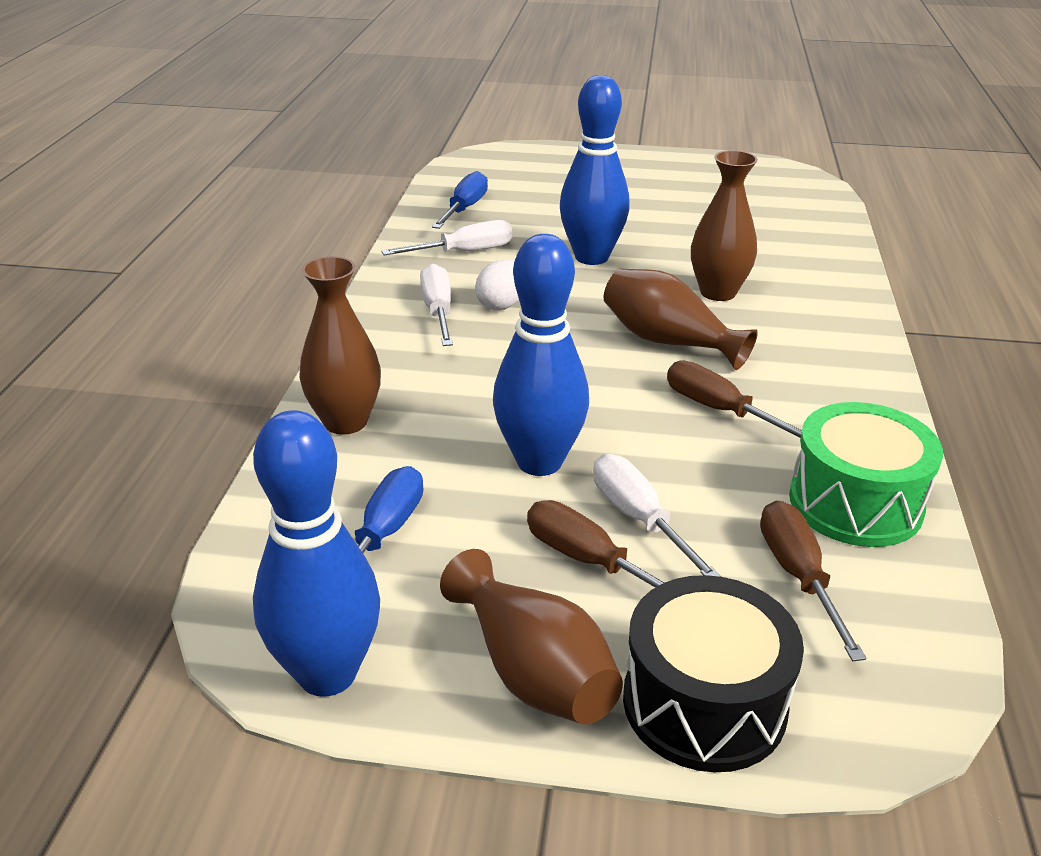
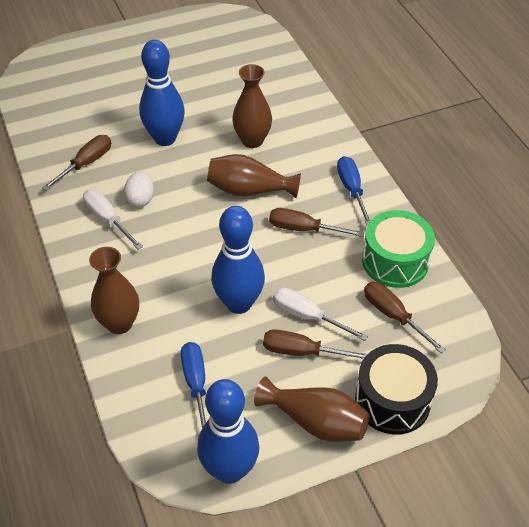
camera: 30 degrees left, 15 degrees up
(464, 208) = (57, 124): blue screwdriver -> blue screwdriver (351, 190)
(464, 252) = (86, 163): white screwdriver -> brown screwdriver

